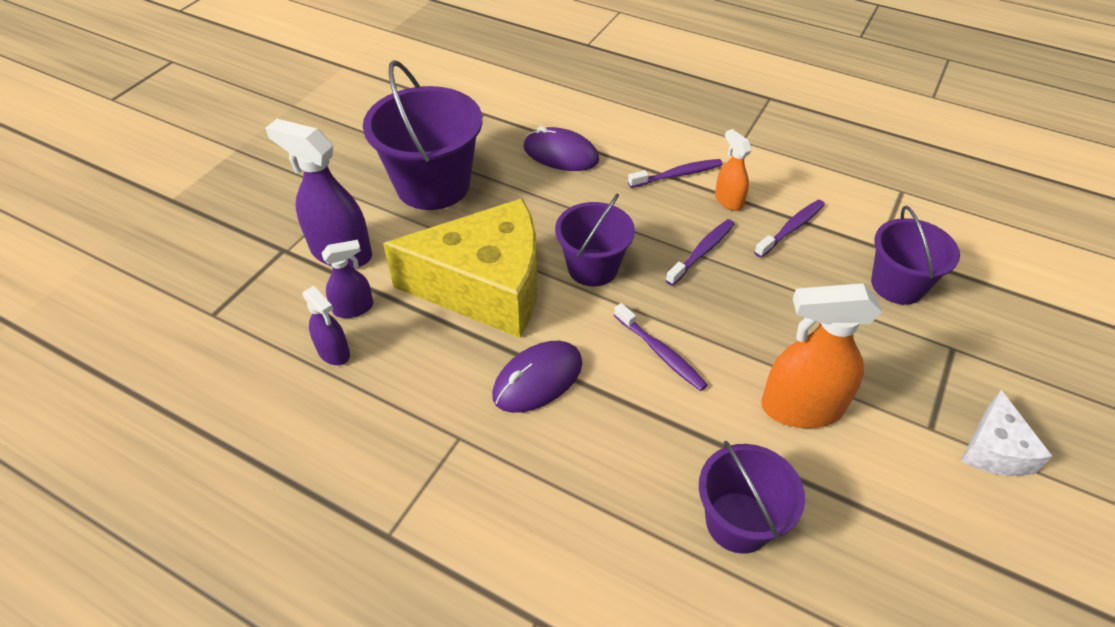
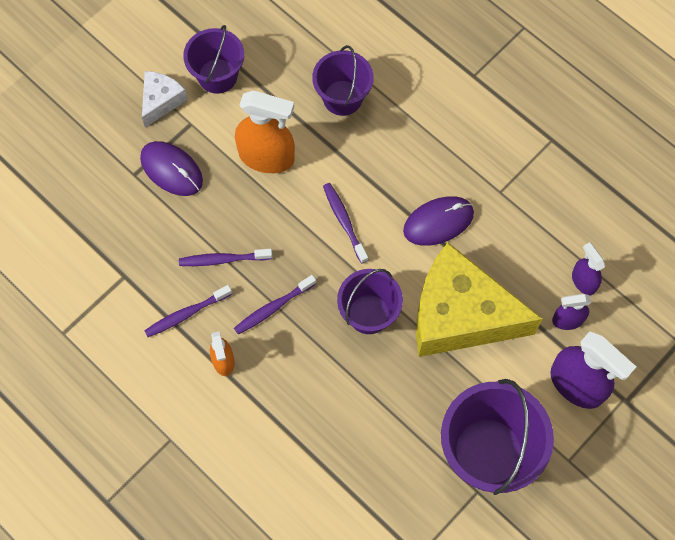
camera: 165 degrees left, 20 degrees up
(560, 154) = (356, 466): purple mouse -> purple mouse (171, 170)
(677, 175) = (255, 406): purple toothbrush -> purple toothbrush (223, 259)
(897, 285) = (136, 236): purple bucket -> purple bucket (217, 76)

